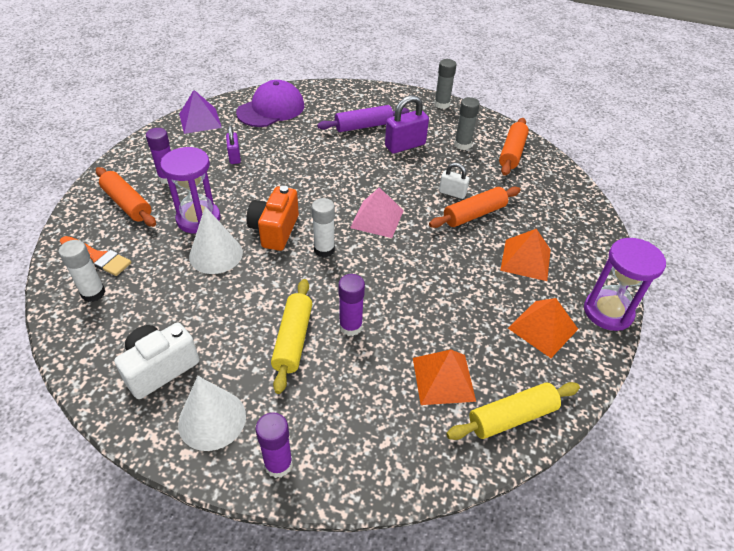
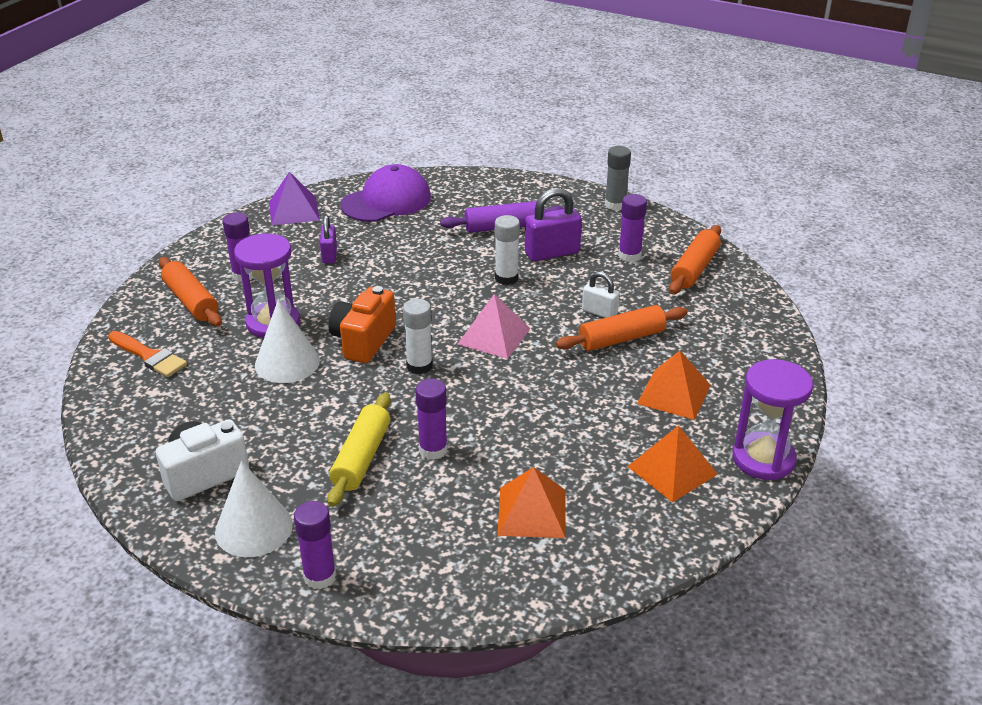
camera: 10 degrees right, 10 degrees down
(93, 293) = (139, 393): white glue stick -> white glue stick (506, 278)
(462, 145) = (629, 256): grey glue stick -> purple glue stick
(512, 417) = (604, 557): yellow rolling pin -> none

